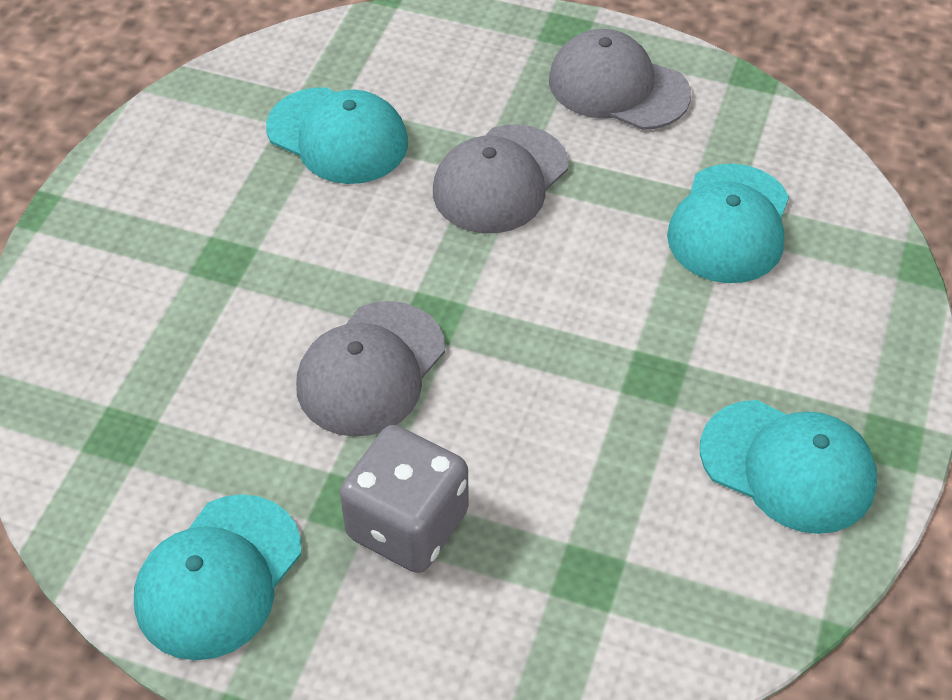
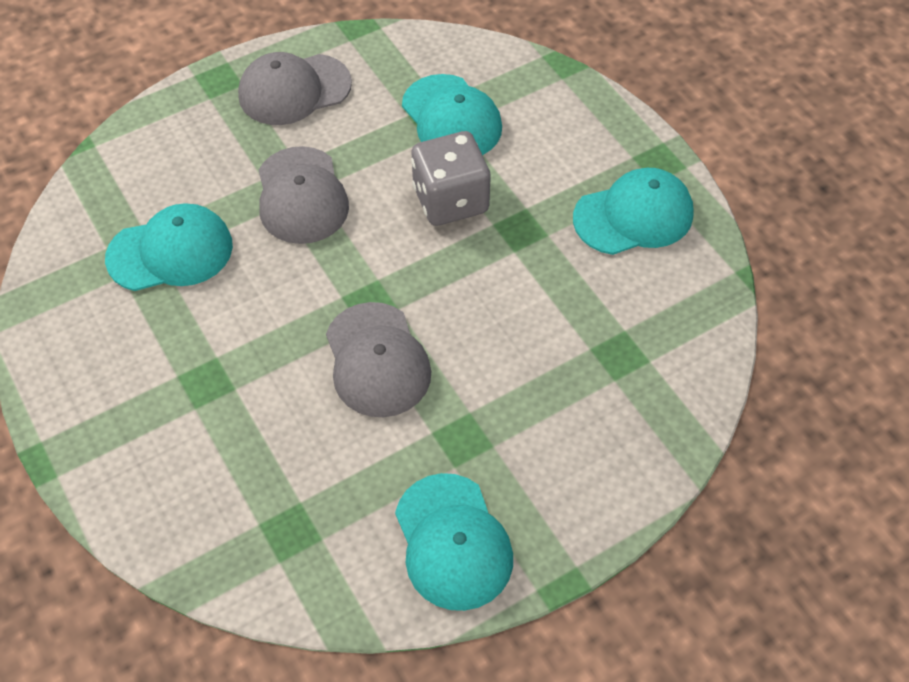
camera: 50 degrees left, 5 degrees up
(407, 525) = (507, 417): grey dice -> grey dice (450, 200)

